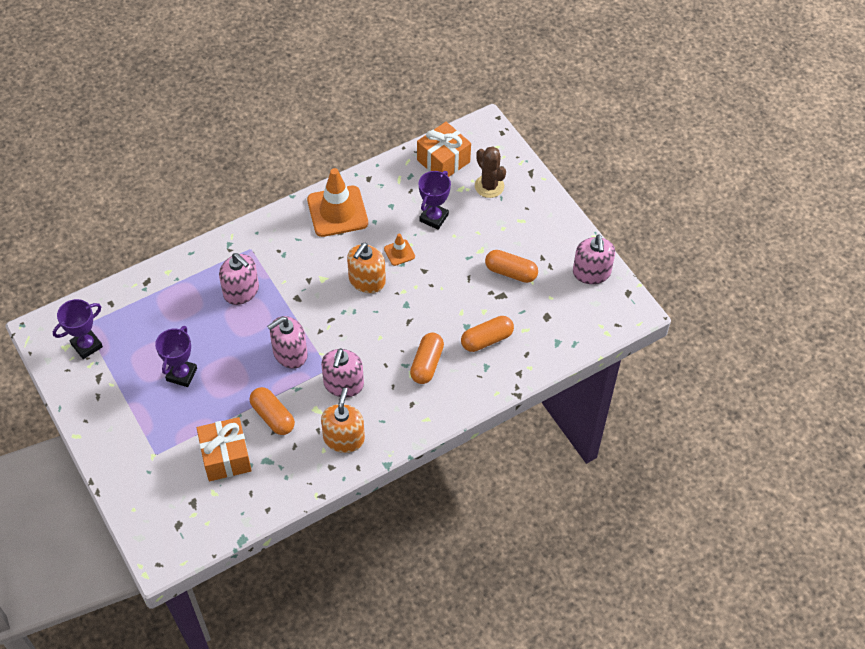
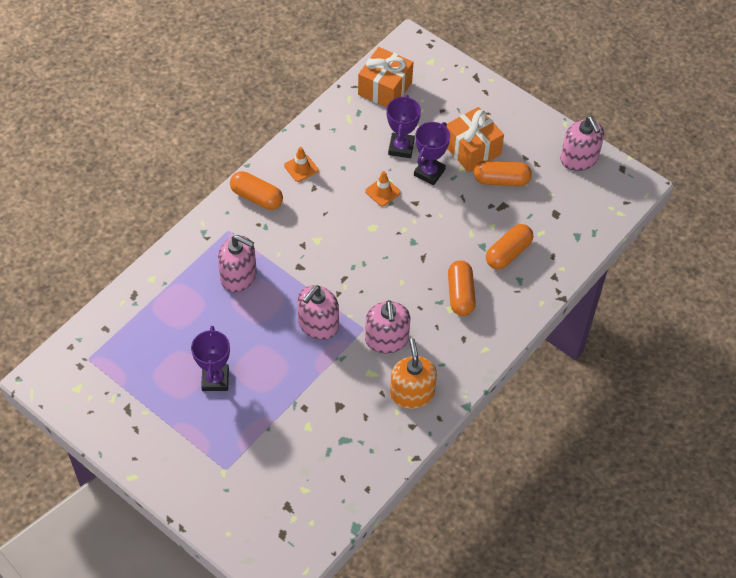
camera: 20 degrees left, 0 degrees up
(87, 345) = (100, 380): purple trophy -> purple trophy (429, 172)
(226, 457) = (300, 449): orange gift -> orange gift (472, 149)
(273, 416) = (330, 394): orange capsule -> orange capsule (256, 197)
(337, 211) = (301, 168): orange traffic cone -> orange traffic cone, size x0.46
(367, 281) = (362, 229): orange soap dispenser -> none
(489, 186) = (441, 101): brown cactus -> none

